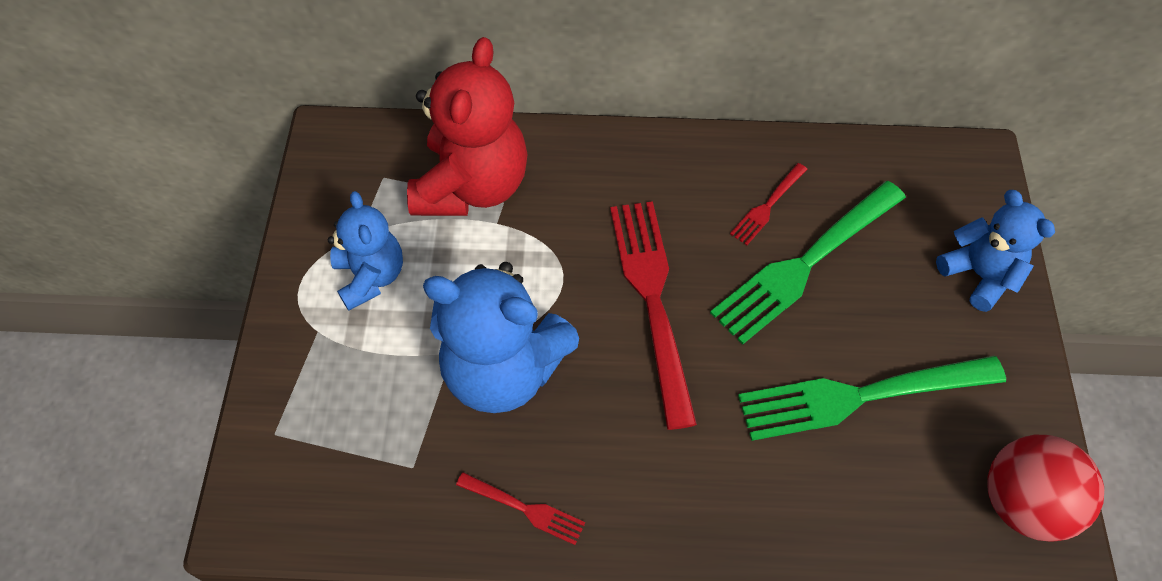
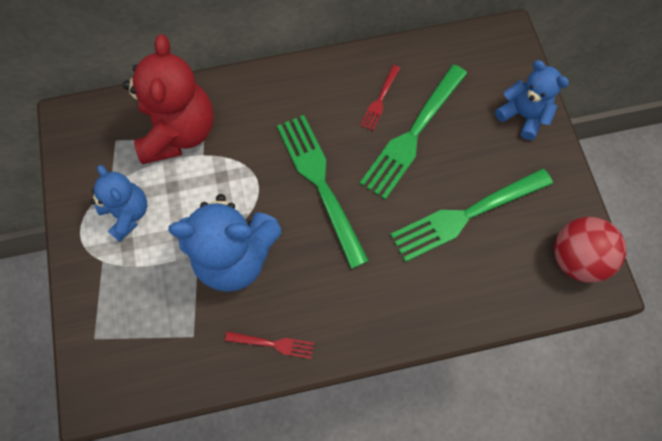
camera: 15 degrees left, 10 degrees up
(653, 301) = (321, 184): red fork -> green fork

